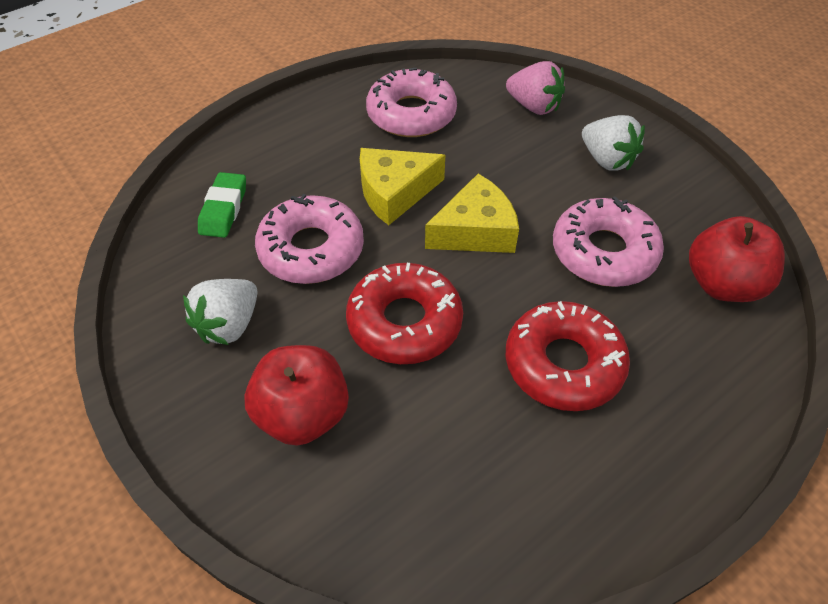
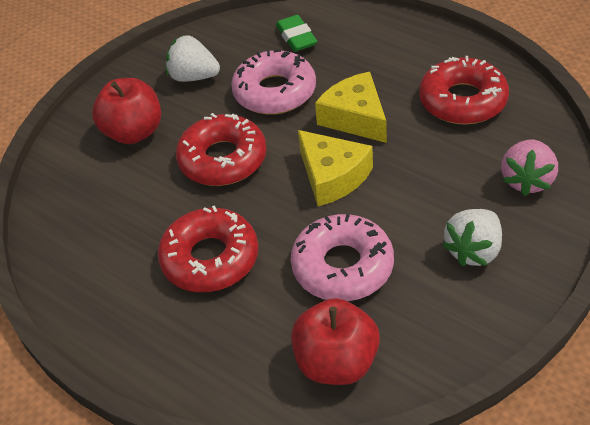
camera: 80 degrees right, 5 degrees down
(224, 209) = (296, 37): green eraser -> green eraser turned 75 degrees clockwise
(411, 114) = (462, 101): pink donut -> red donut

